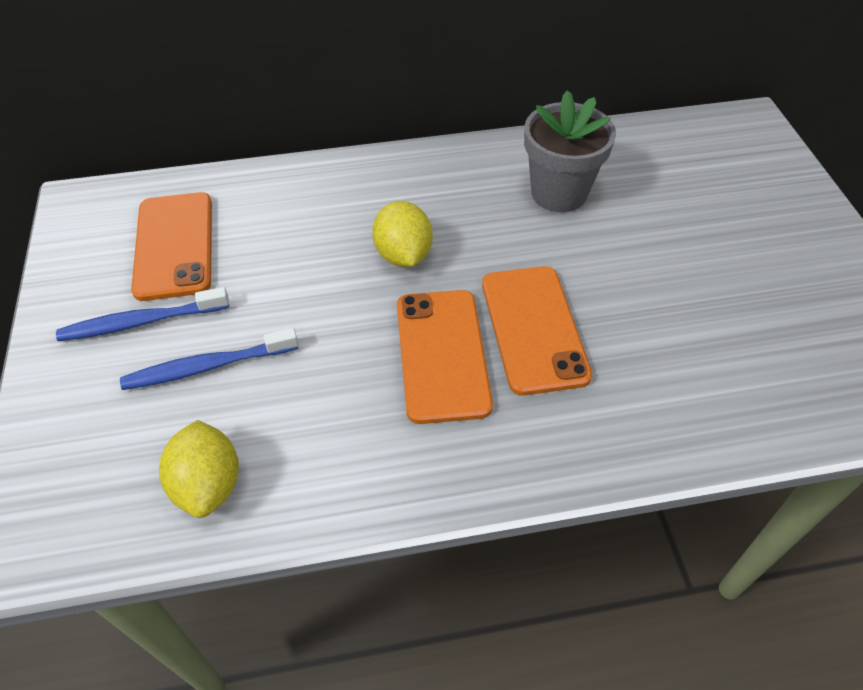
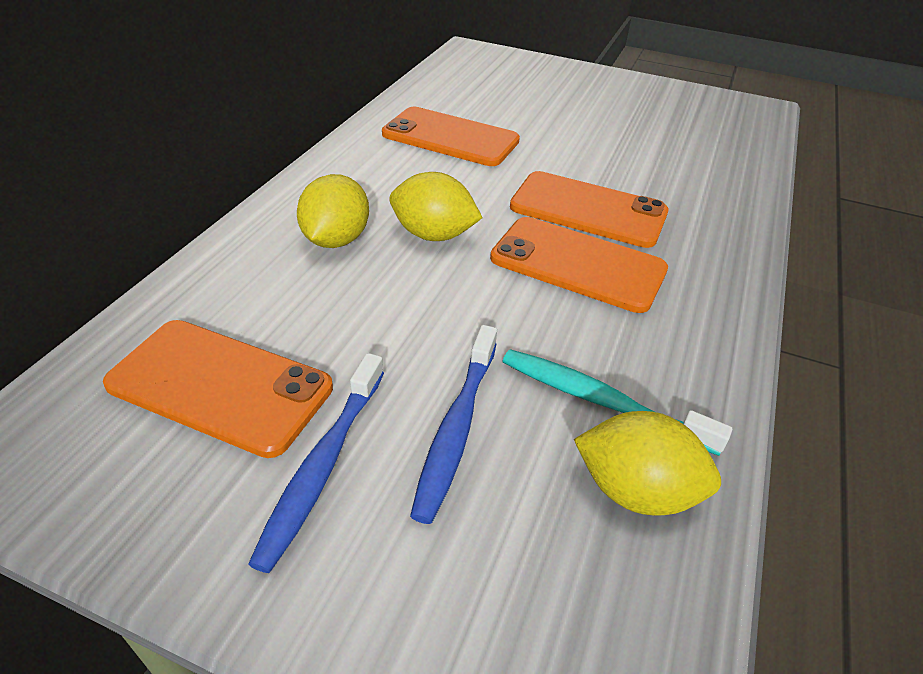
camera: 60 degrees left, 10 degrees down
(284, 433) = (601, 401): none -> turquoise toothbrush
(350, 211) = (336, 240): none -> yellow lemon
(559, 193) = (450, 137): grey flower pot -> orange phone

